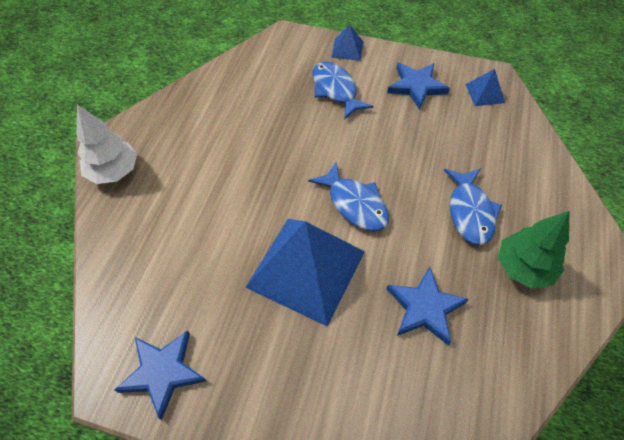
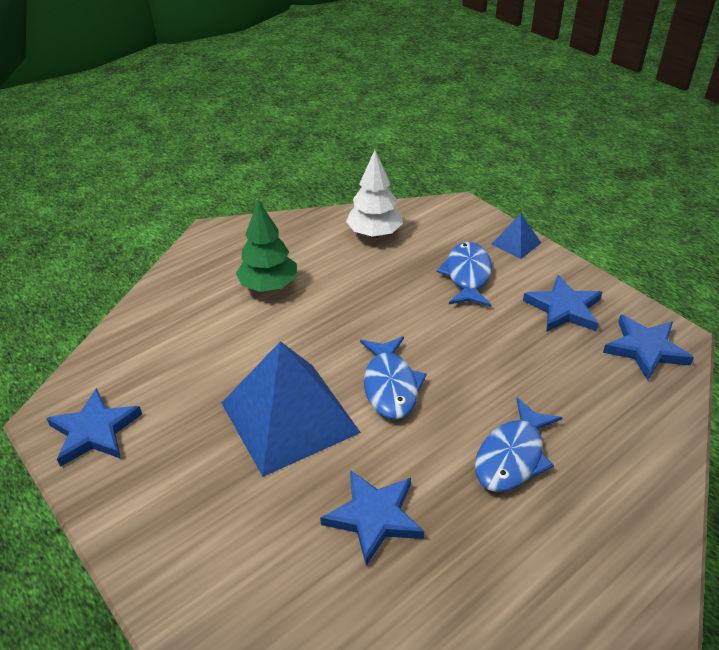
camera: 35 degrees right, 15 degrees down
(114, 172) = (200, 257): white tree -> white tree (374, 233)
(485, 93) = (645, 349): blue pyramid -> blue star
(523, 268) = (525, 544): green tree -> green tree (268, 286)

